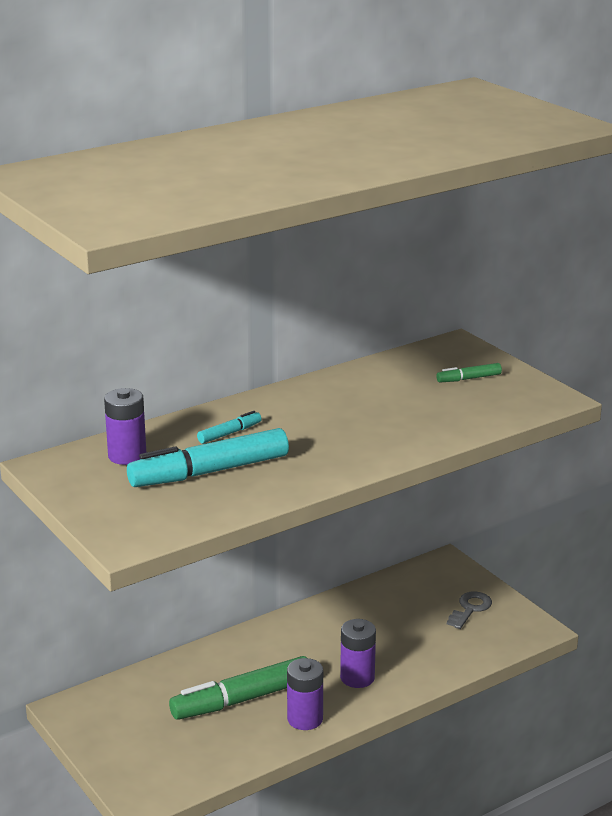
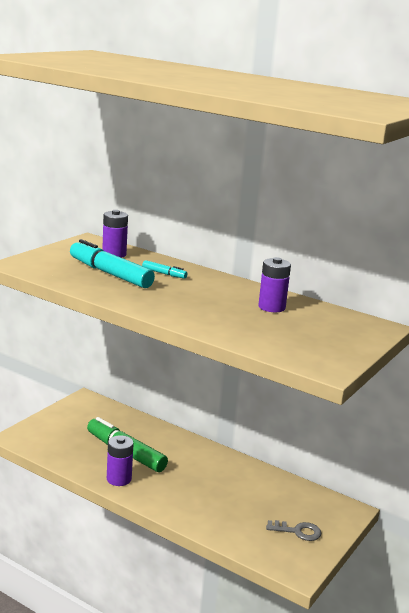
camera: 65 degrees right, 5 degrees down
(357, 677) = (176, 492): purple battery -> purple battery (271, 307)
(468, 379) = (324, 335): green marker -> none

